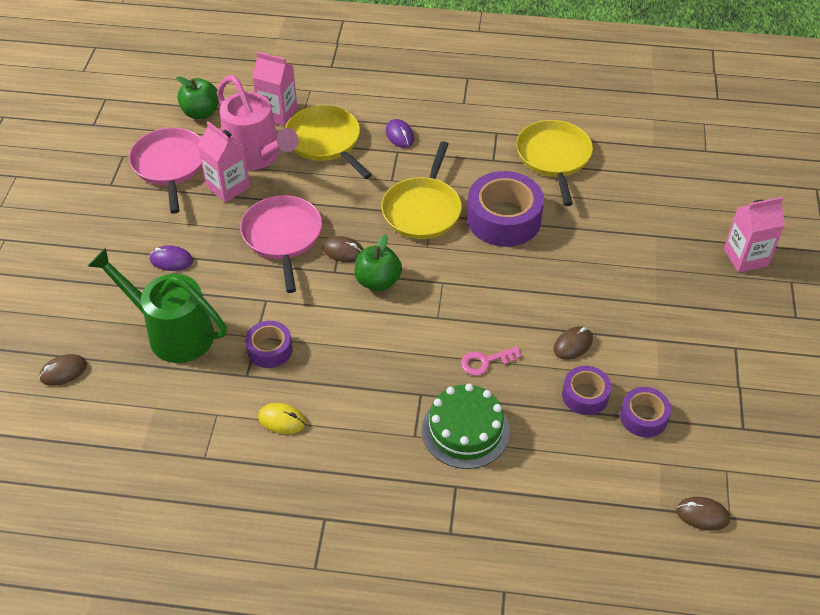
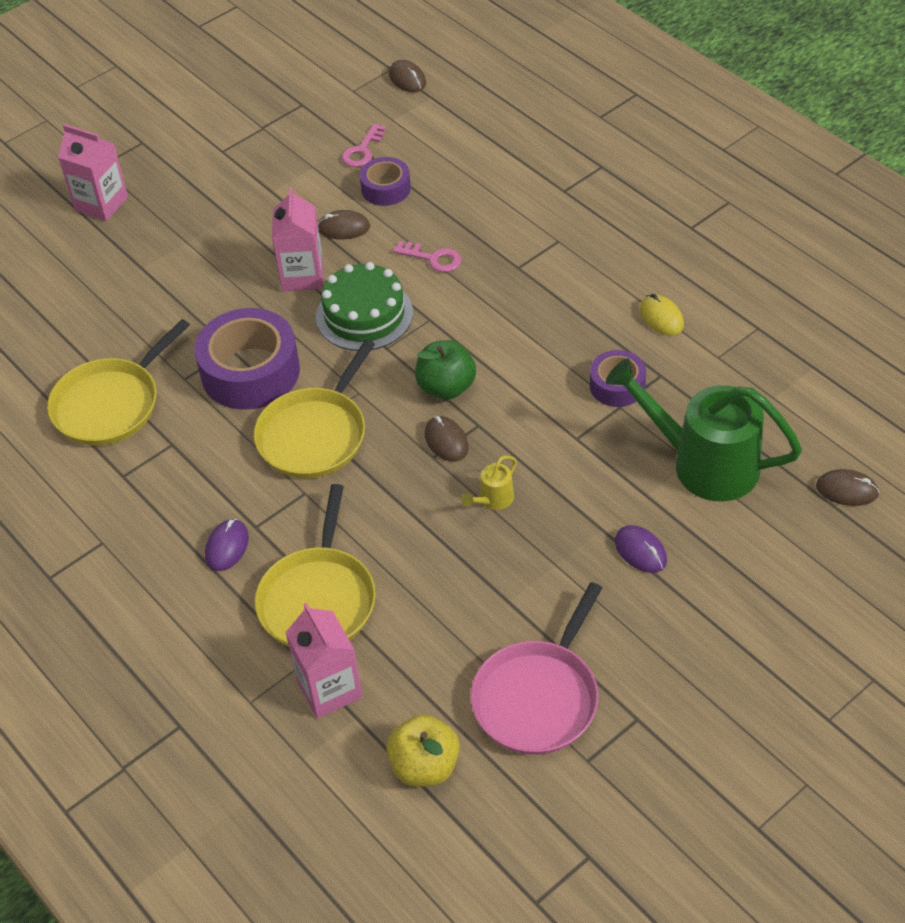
camera: 135 degrees left, 0 degrees up
(172, 332) = (702, 463): green watering can -> green watering can turned 135 degrees clockwise
(201, 113) = (425, 766): green apple -> yellow apple
(228, 187) = (494, 611): pink carton -> pink carton (302, 276)
(257, 156) = (419, 634): pink watering can -> none
(282, 237) = (493, 500): pink pan -> yellow watering can
(422, 210) = (315, 434): yellow pan -> yellow pan turned 150 degrees clockwise
(465, 430) = (512, 220): green cake -> green cake (364, 315)
(643, 417) = (362, 150): purple tape -> pink key

